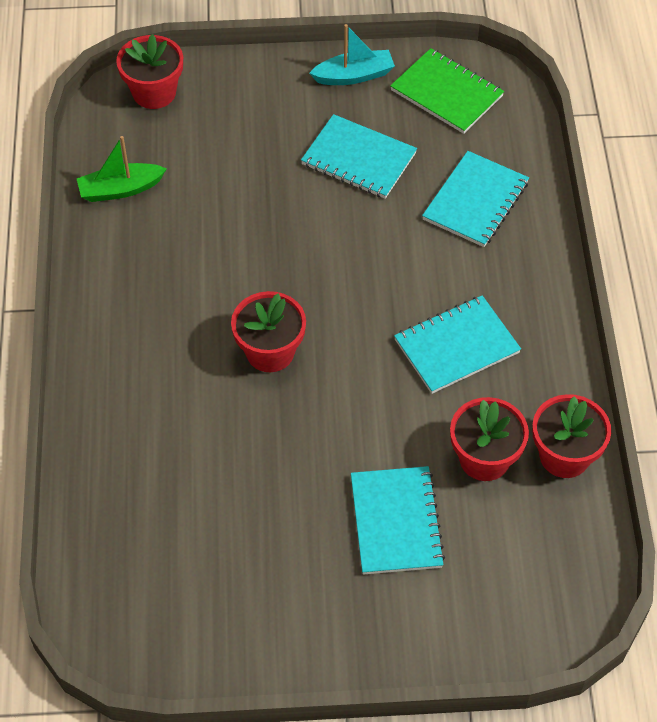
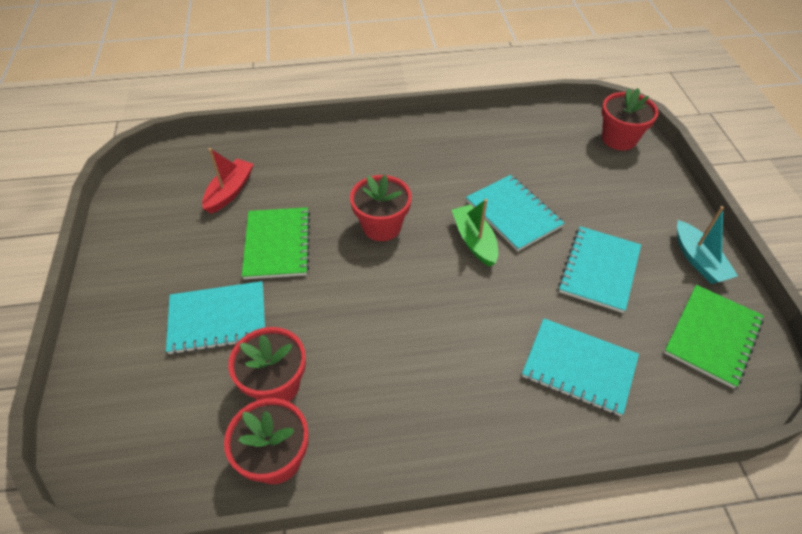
camera: 85 degrees right, 5 degrees down
(120, 189) = (518, 132): green boat -> green boat (474, 241)
(182, 526) = (230, 192): none -> red boat
(287, 464) = (277, 244): none -> green notebook
(456, 346) = (399, 357): turquoise notebook -> turquoise notebook (513, 214)

